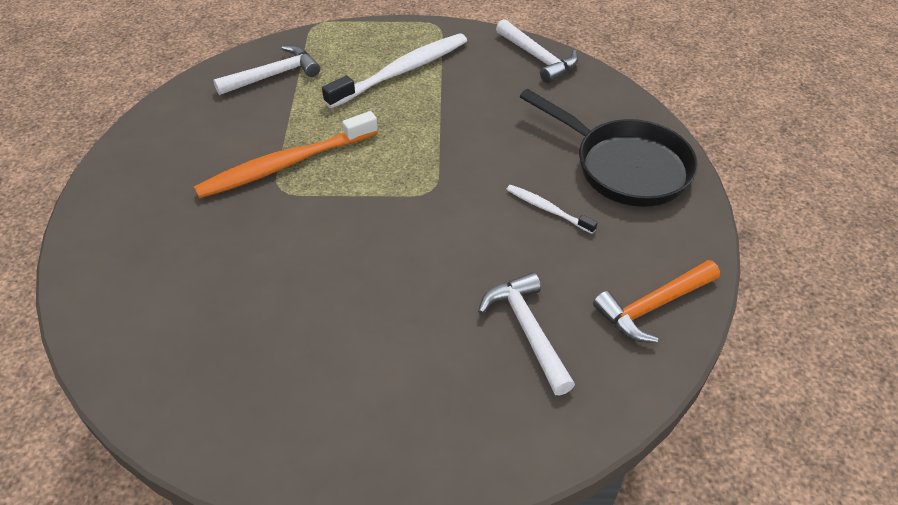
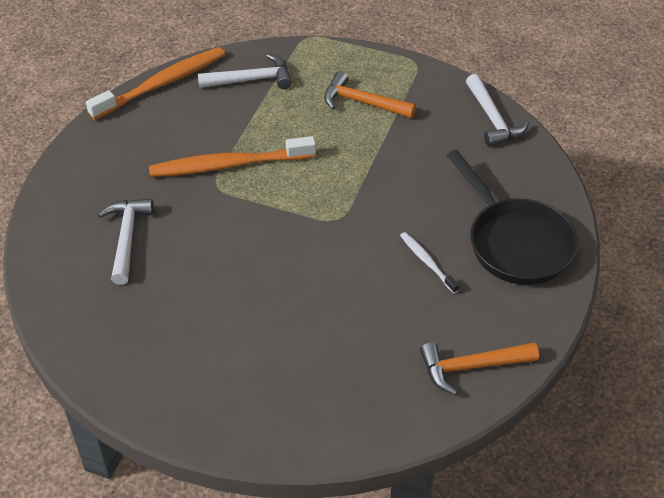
camera: 20 degrees right, 0 degrees up
(175, 100) = (162, 84): none -> orange toothbrush
(402, 71) = (363, 103): white toothbrush -> orange hammer
(527, 331) = (359, 356): white hammer -> white hammer (126, 238)

